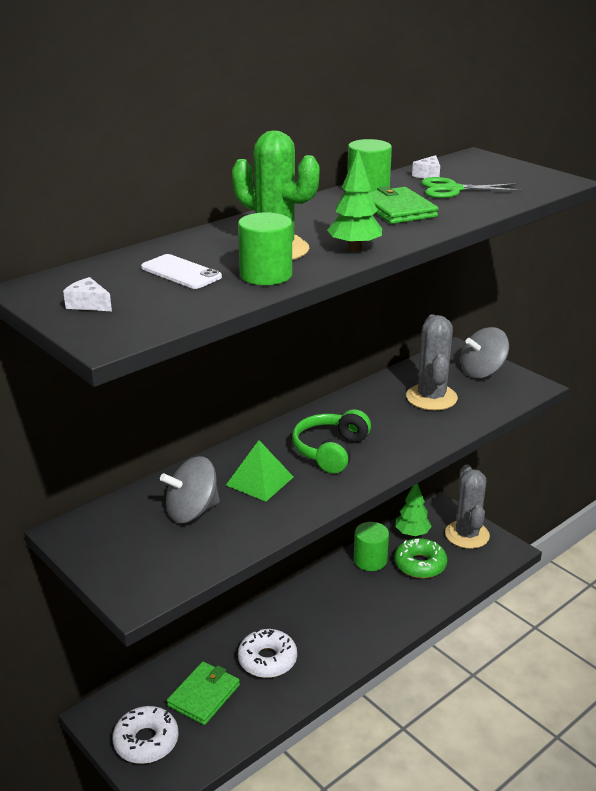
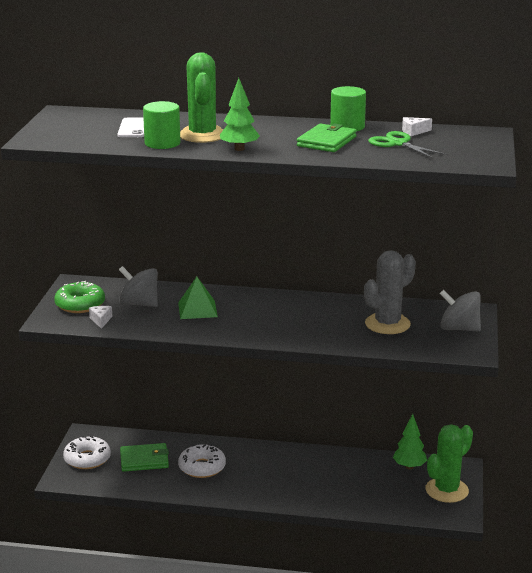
camera: 50 degrees right, 5 degrees down
(88, 304) = (63, 126): white cheese -> white cheese (101, 320)
(331, 451) = (264, 317): green headphones -> none
(370, 560) = (352, 462): green cylinder -> none
(420, 564) = (380, 484): green donut -> green donut (80, 304)
(467, 535) = (446, 490): grey cactus -> green cactus

